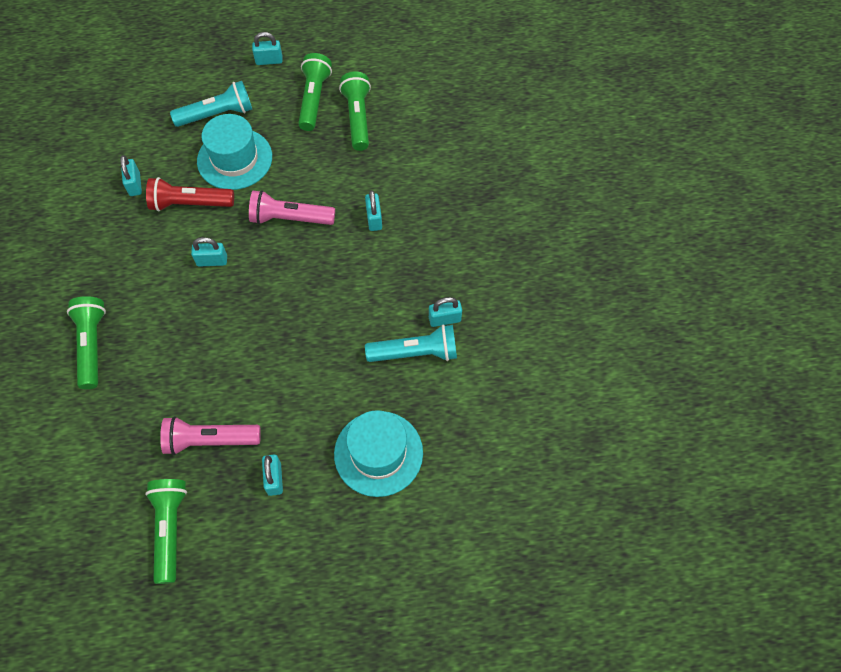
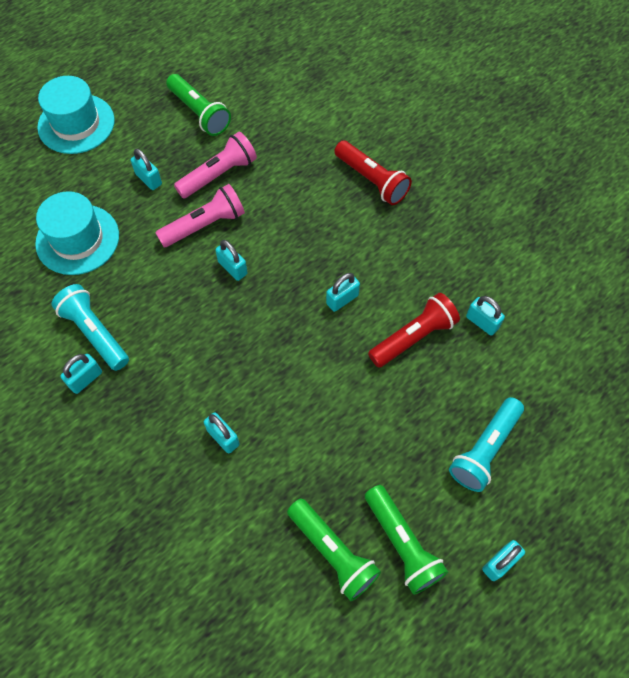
camera: 145 degrees right, 0 degrees up
(92, 345) = (372, 180): green flashlight -> red flashlight
(235, 159) = (417, 410): turquoise hat -> turquoise hat (76, 124)
(270, 339) = (232, 268): none -> turquoise padlock
(290, 218) = (307, 383): pink flashlight -> pink flashlight (205, 225)
(415, 353) = (95, 333): turquoise flashlight -> turquoise flashlight turned 90 degrees clockwise

